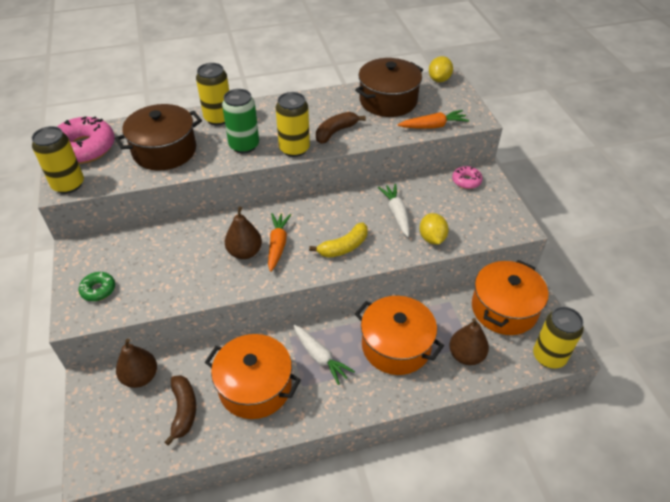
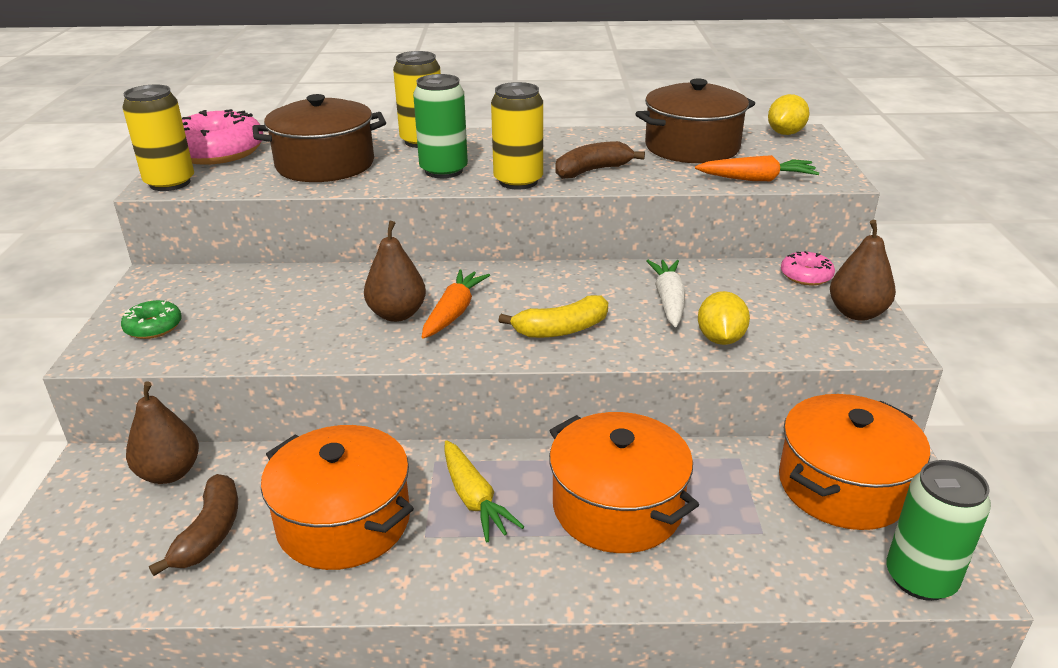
camera: 15 degrees right, 15 degrees down
(320, 357) = (474, 499): white carrot -> yellow carrot
(466, 355) = (748, 545): brown pear -> brown pear (856, 313)
(549, 356) = (920, 578): yellow can -> green can

